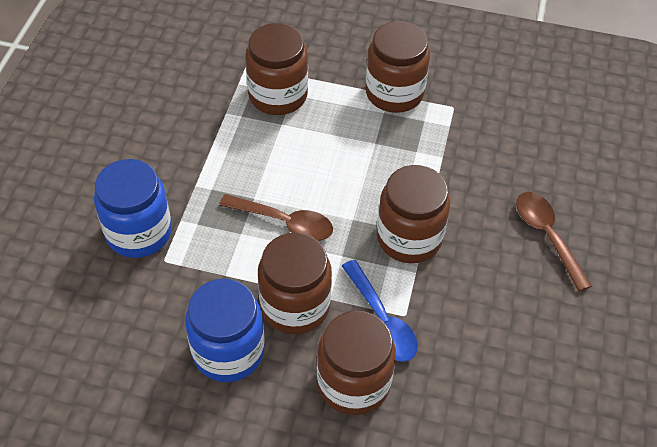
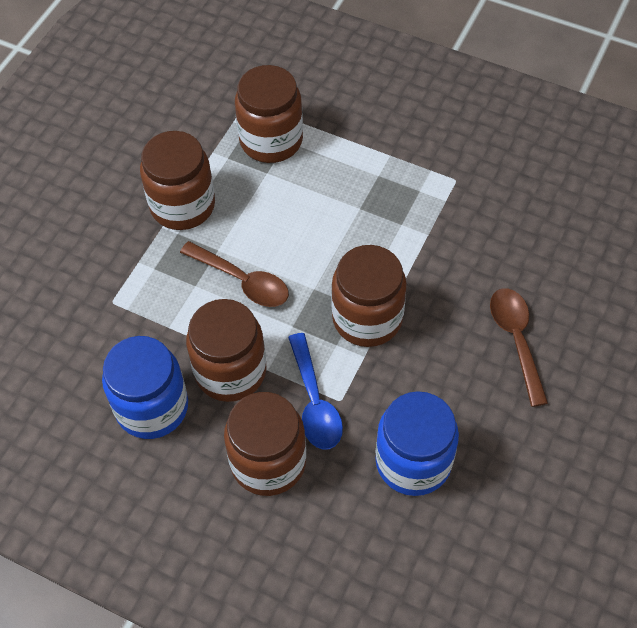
camera: 15 degrees right, 5 degrees up
(139, 232) = (94, 268): blue jar -> blue jar (413, 462)
(394, 93) = (396, 155): brown jar -> brown jar (182, 205)

